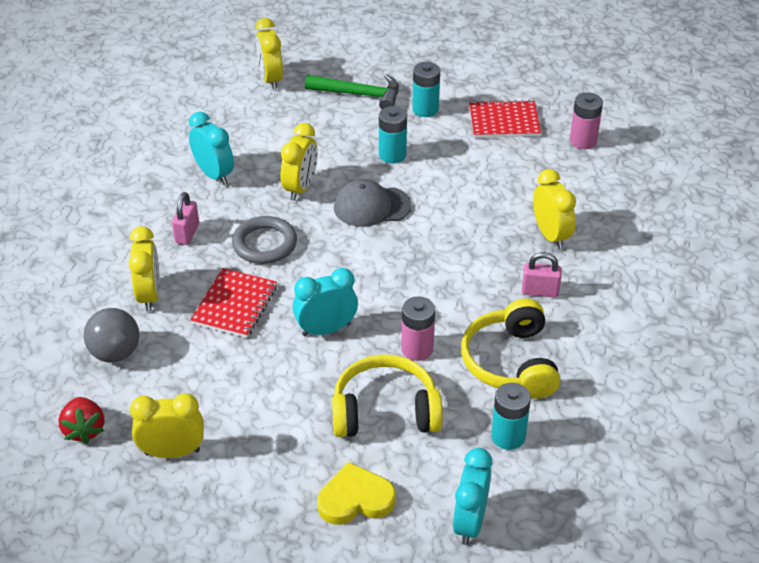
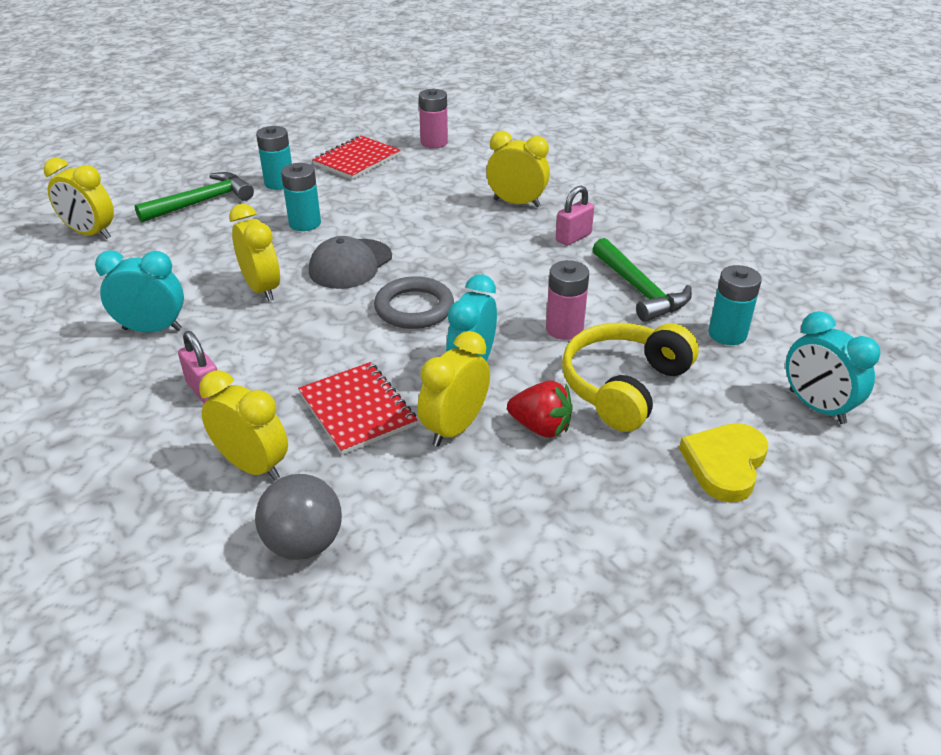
camera: 50 degrees left, 5 degrees down
(84, 430) = (395, 643): red strawberry -> red strawberry (540, 427)
(172, 452) = (520, 574): yellow clock -> yellow clock (454, 428)
(264, 244) = (301, 347): grey ring -> grey ring (414, 308)
(511, 362) = (639, 290): yellow headphones -> green hammer

